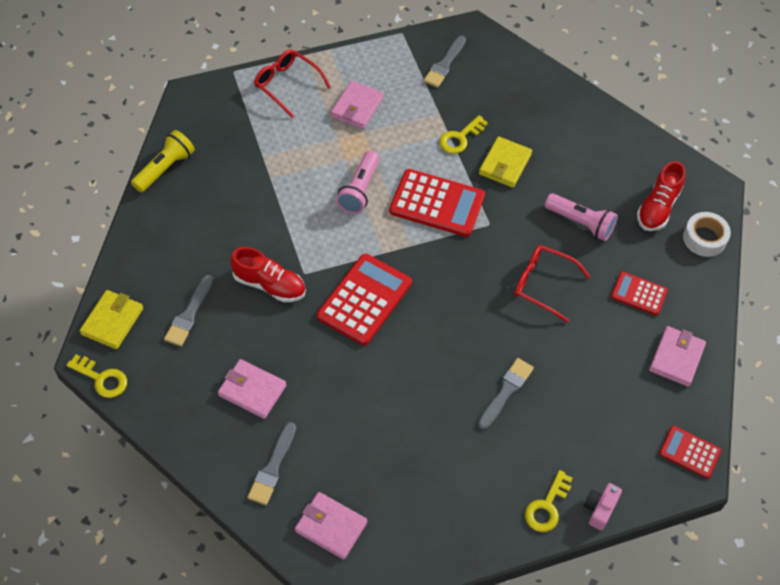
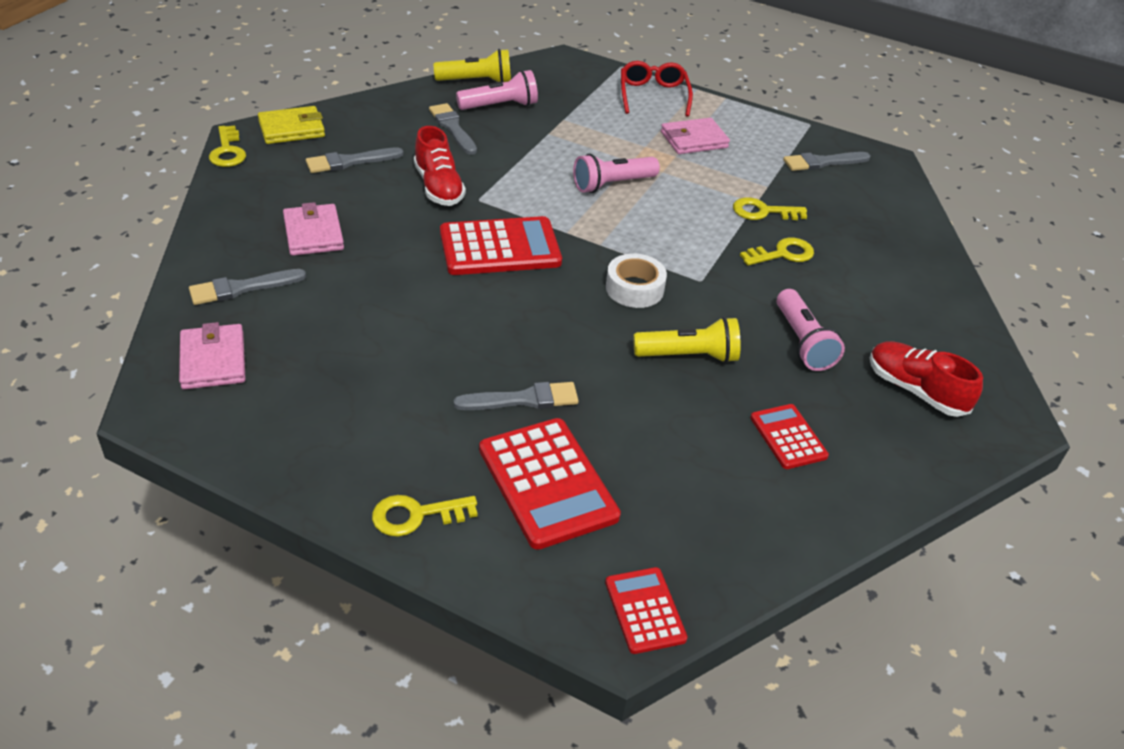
camera: 45 degrees right, 15 degrees down
(209, 226) = (453, 128): none -> grey brush
(210, 179) = (500, 106): none -> pink flashlight
(437, 204) = (670, 236): red calculator -> red calculator (547, 483)
(505, 164) = (782, 254): yellow wallet -> yellow key
(543, 285) = (689, 356): red glasses -> yellow flashlight
(599, 509) = (465, 566): pink camera -> none
(657, 207) = (915, 390): red shoe -> red shoe turned 60 degrees clockwise
(676, 358) = (754, 519): pink wallet -> none
(704, 238) = (941, 452): white tape -> white tape (634, 288)

